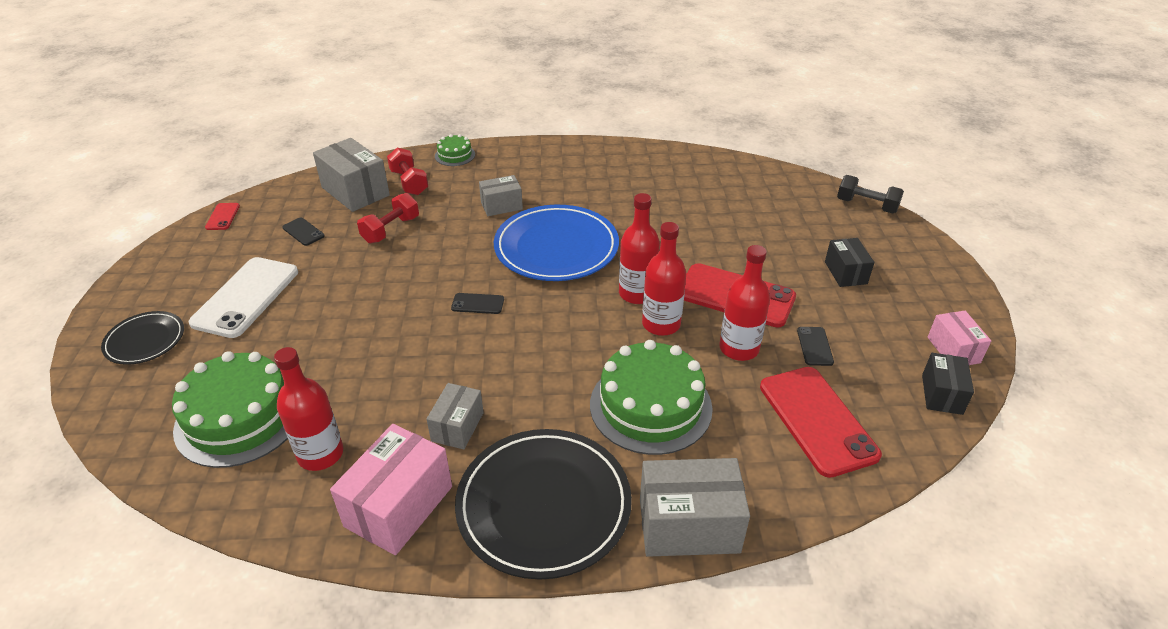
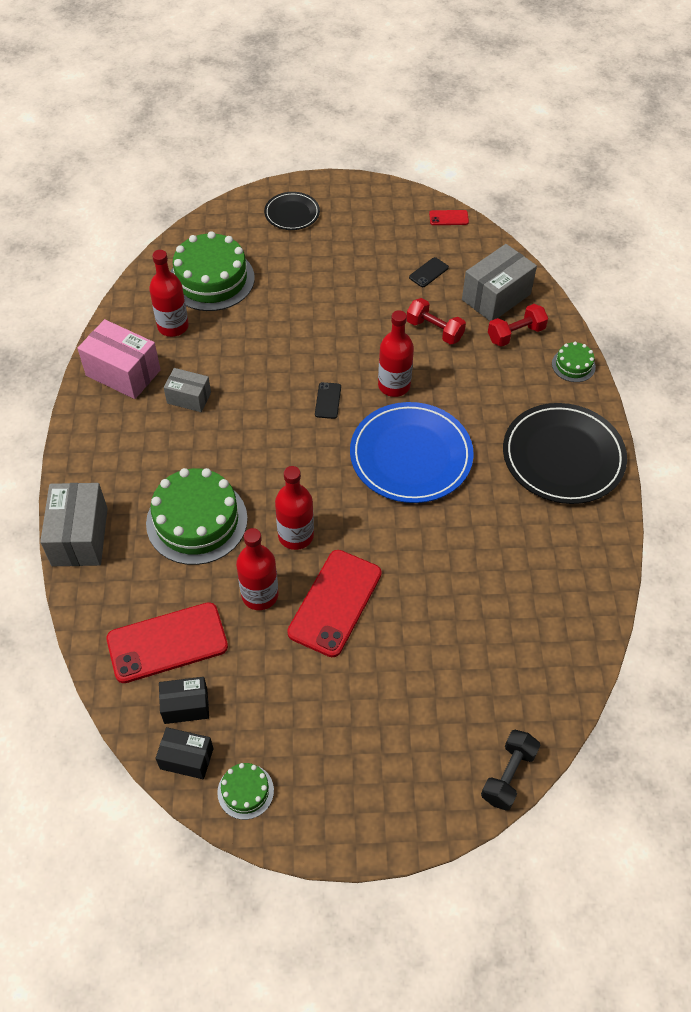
camera: 90 degrees right, 15 degrees up
(246, 297) = (339, 255): white phone -> none
(501, 206) = (480, 410): grey box -> none
(544, 505) = (111, 451): black plate -> black plate (563, 457)
(637, 294) = (339, 519): red bottle -> red bottle (394, 385)
(814, 346) = (259, 660): black phone -> none
(845, 273) = (372, 716): black box -> black box (186, 706)
(953, 350) = (245, 791): pink box -> green cake

